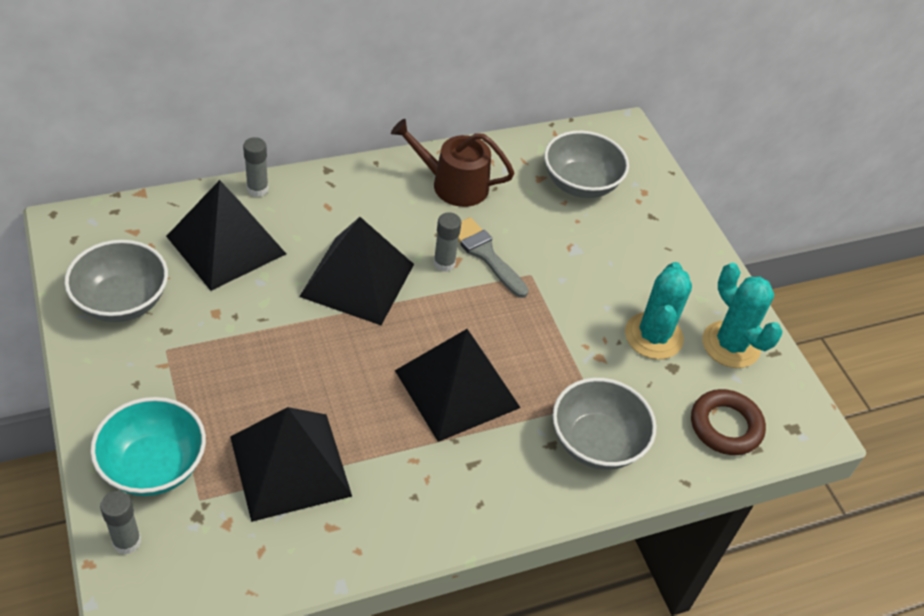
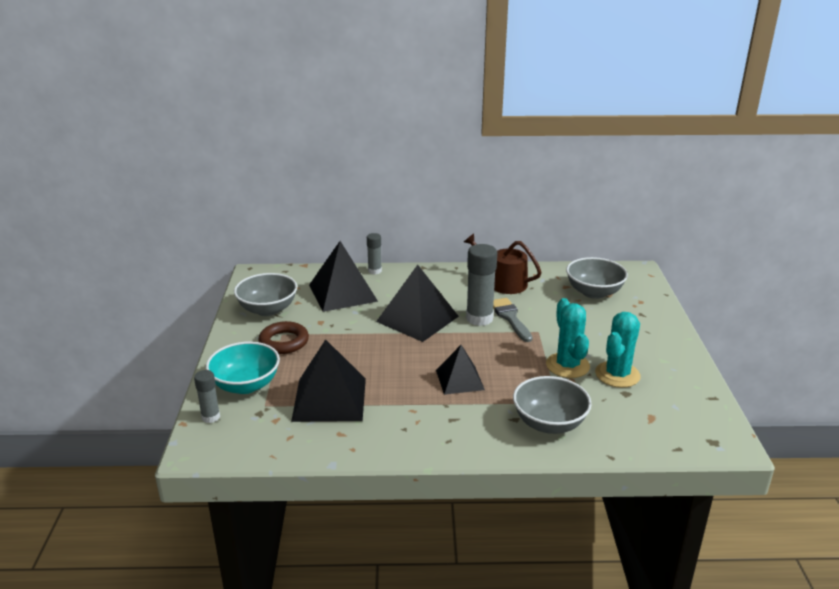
camera: 25 degrees right, 20 degrees down
(444, 263) = (479, 318): grey glue stick -> grey glue stick, size x1.78
(457, 388) = (460, 380): black pyramid -> black pyramid, size x0.62
(725, 426) = (656, 431): brown ring -> brown ring (284, 342)
(730, 345) = (677, 388): turquoise cactus -> turquoise cactus (567, 365)

